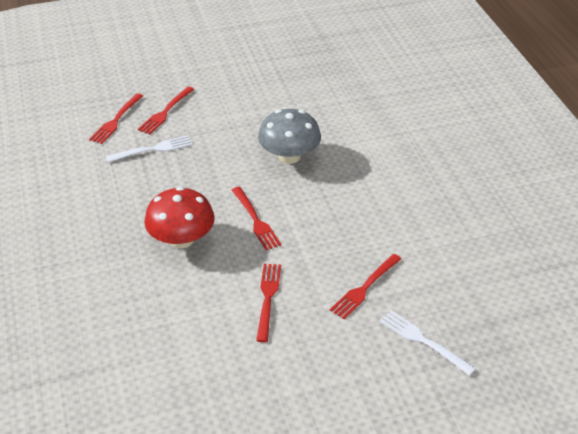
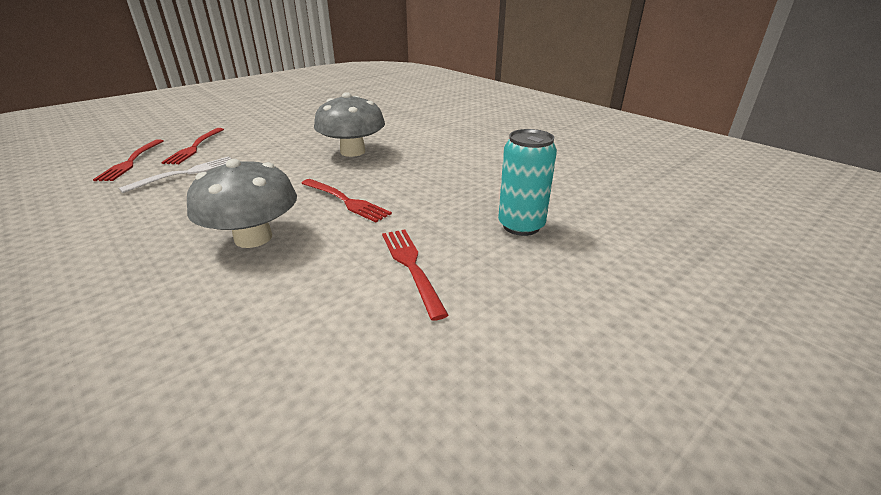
camera: 25 degrees left, 10 degrees down
(181, 239) = (253, 238): red mushroom -> grey mushroom
(365, 288) = (521, 226): red fork -> turquoise can
(423, 341) = (637, 255): white fork -> none

